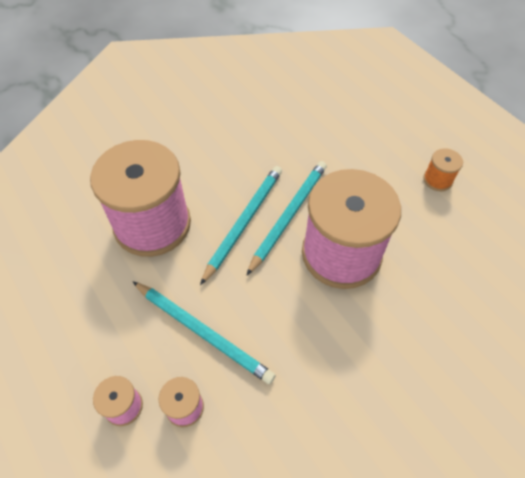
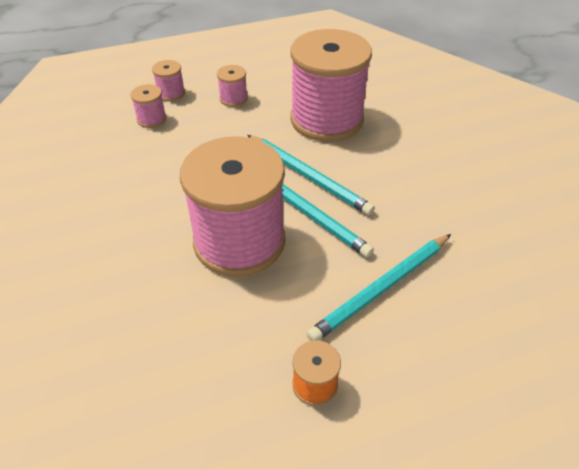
camera: 105 degrees right, 10 degrees down
(126, 325) = (233, 99): none -> pink spool
(203, 332) = (205, 135): turquoise pencil -> turquoise pencil (382, 289)

